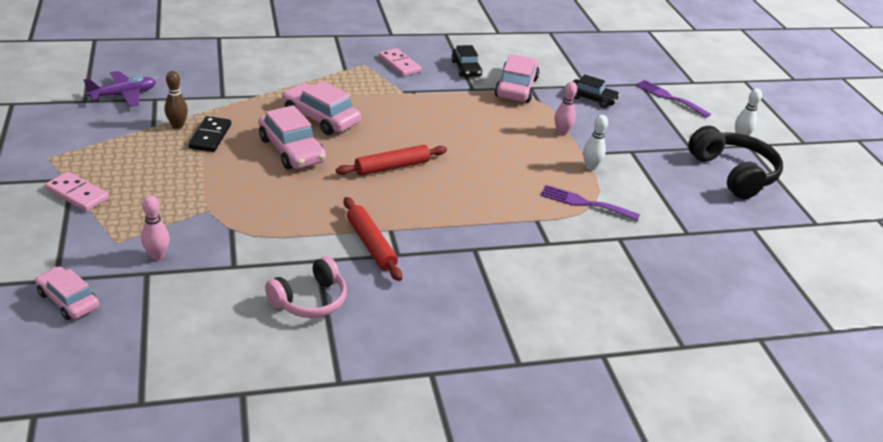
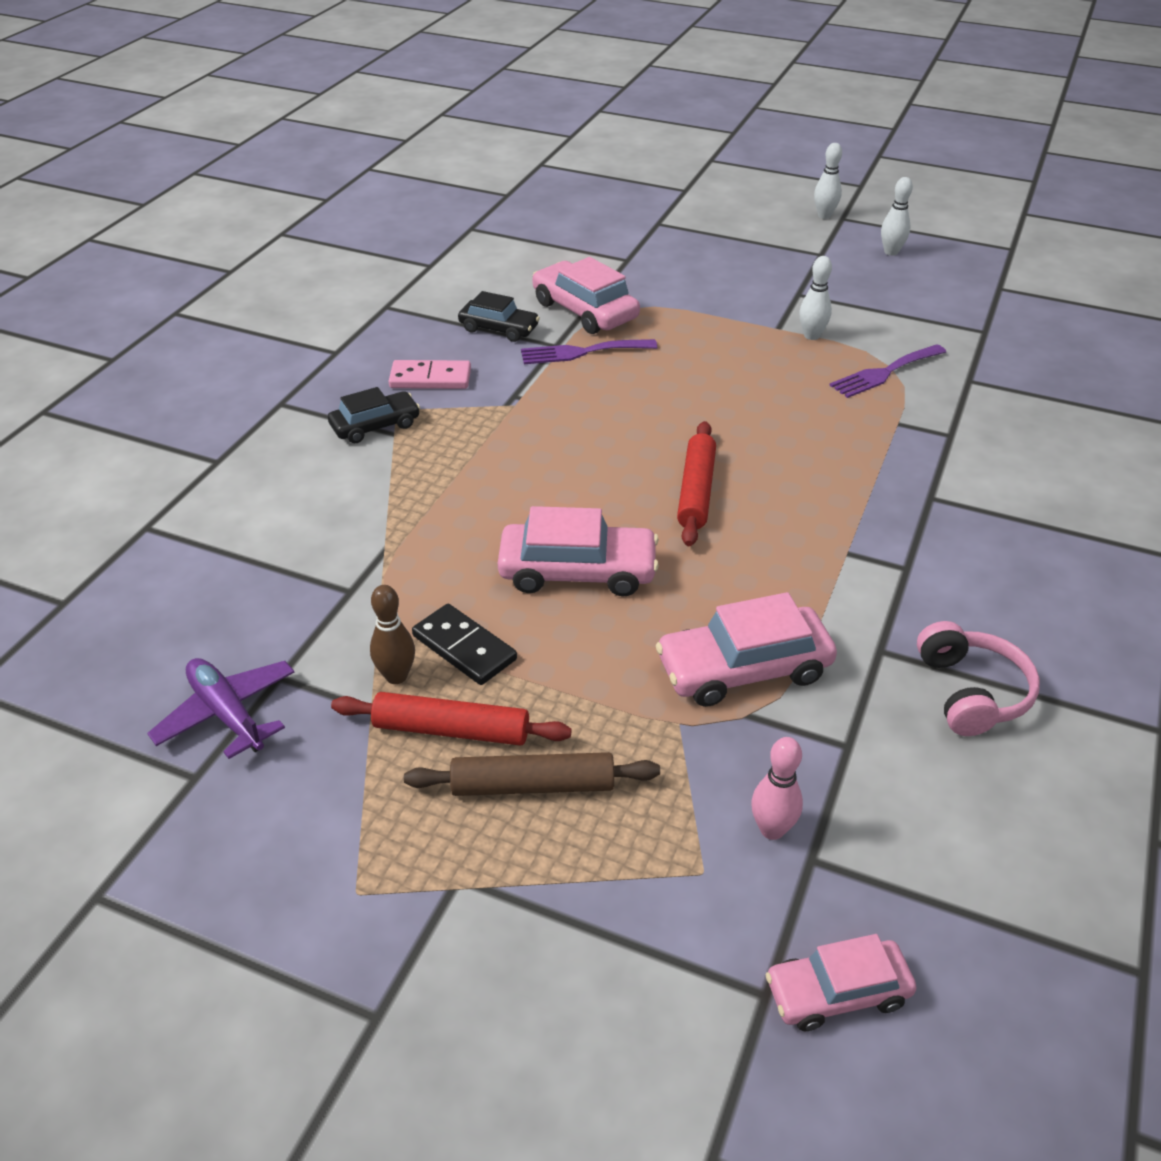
camera: 50 degrees left, 5 degrees up
(77, 194) = (516, 884): pink domino -> none
(123, 95) = (227, 714): purple plane -> purple plane turned 45 degrees counterclockwise
(137, 181) = (533, 785): none -> brown rolling pin
(320, 118) = (510, 508): pink car -> pink car (743, 668)
(371, 244) = (871, 583): red rolling pin -> red rolling pin (451, 730)
(561, 132) = (720, 323): pink bowling pin -> none
(592, 99) = (661, 269): black car -> black car (375, 426)
(669, 97) = (705, 219): purple fork -> purple fork (582, 352)
(733, 174) = (891, 252): black headphones -> white bowling pin

